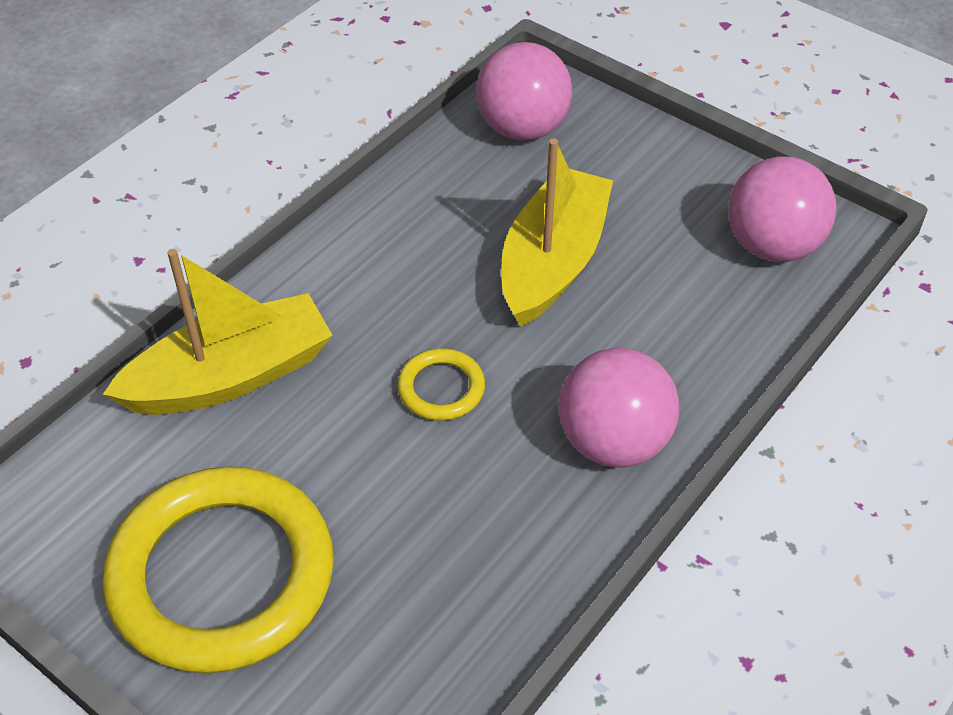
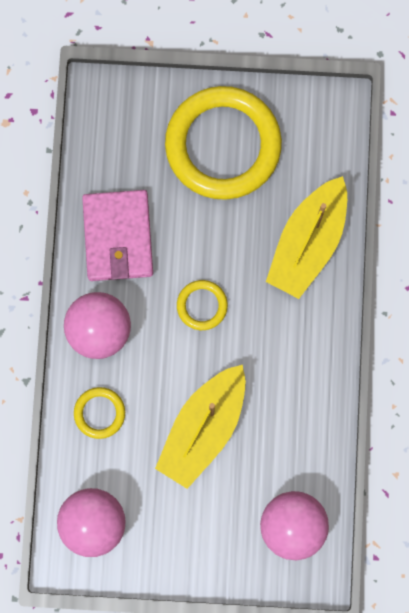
camera: 145 degrees right, 30 degrees up
(492, 546) = (118, 237): none -> pink wallet
(552, 262) = (203, 428): yellow boat -> yellow boat turned 45 degrees clockwise
(683, 348) = (99, 413): none -> yellow ring

